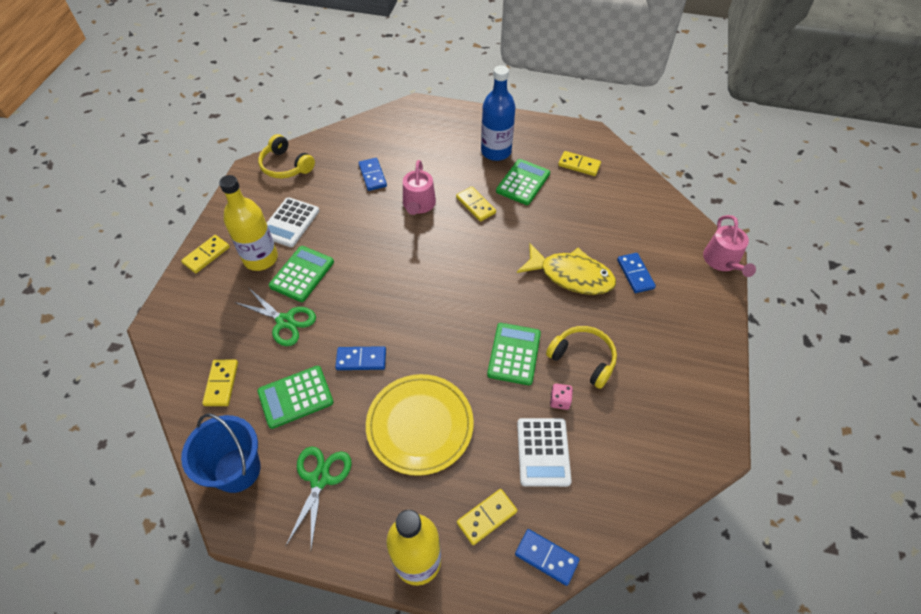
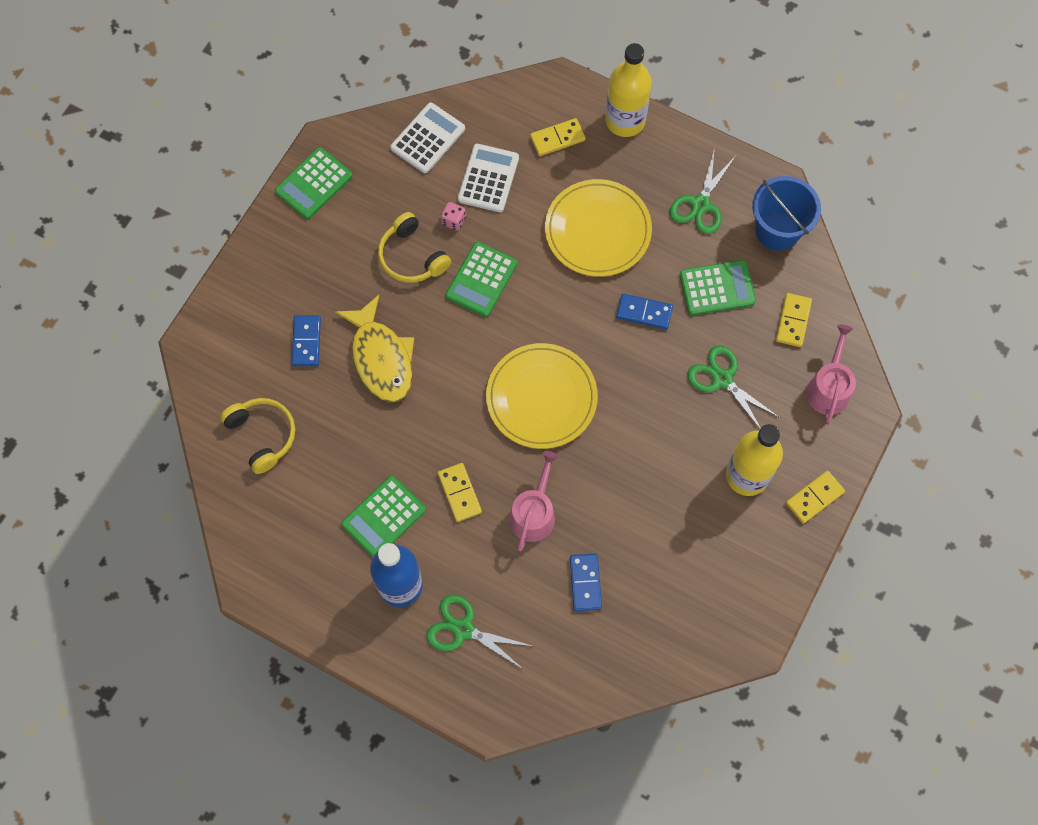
camera: 165 degrees left, 15 degrees up
(286, 166) = (705, 634): yellow headphones -> yellow headphones (262, 435)
(290, 222) = (707, 525): white calculator -> white calculator (428, 138)
(302, 274) = (698, 439): green calculator -> green calculator (313, 183)
(434, 276) = (541, 397): none -> yellow plate
(447, 139) = (463, 629): none -> green scissors
(546, 557) = (517, 98): blue domino -> none
(571, 275) = (381, 358): yellow fish -> yellow fish turned 150 degrees counterclockwise
(579, 165) = (295, 529): yellow domino -> none
(722, 261) = (196, 333): pink watering can -> pink watering can (829, 387)

